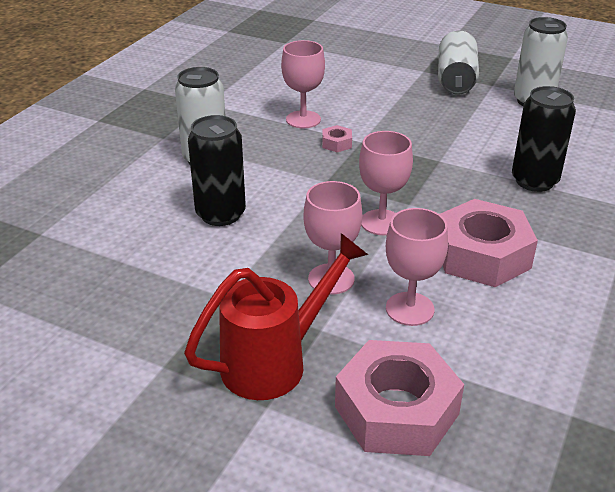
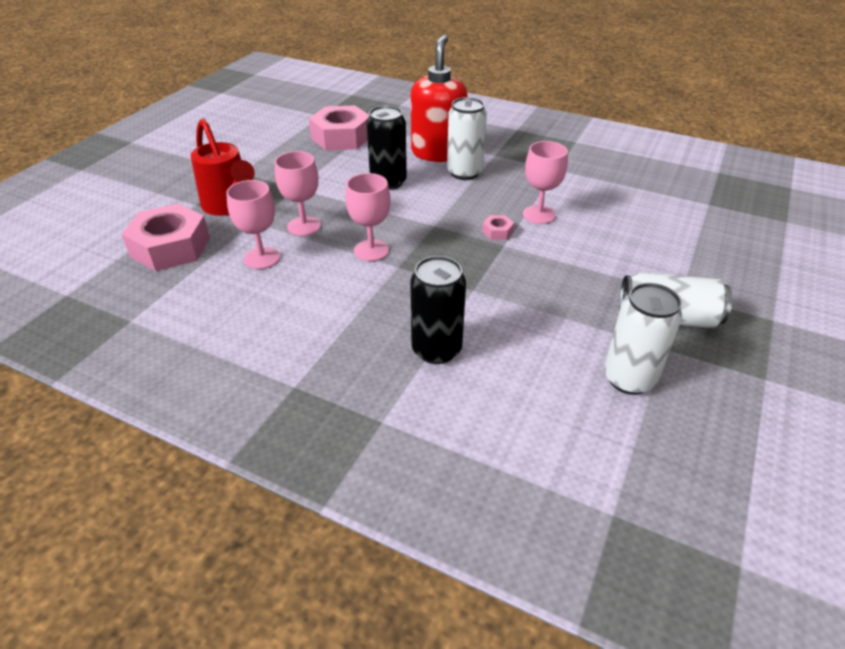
camera: 90 degrees right, 5 degrees up
(147, 176) = (438, 153): none -> red soap dispenser
(482, 255) = (318, 299): pink nut -> pink nut (341, 137)

